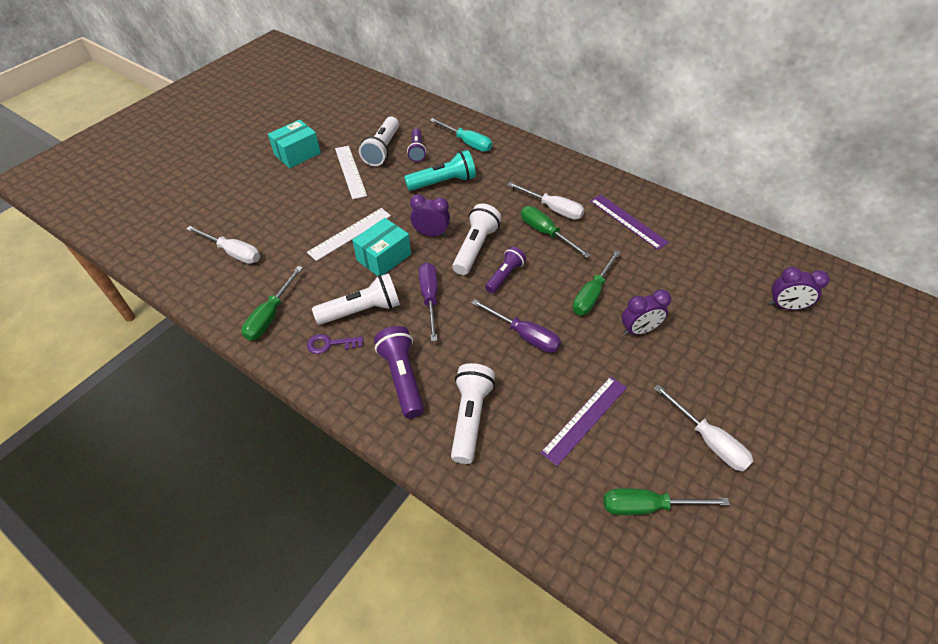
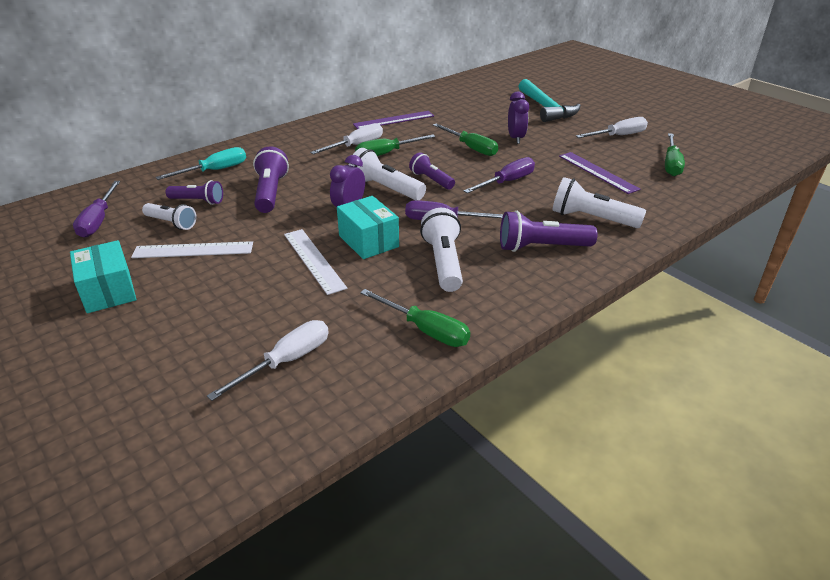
camera: 75 degrees left, 15 degrees down
(330, 344) = (486, 287): purple key -> none
(377, 118) = (98, 221): none -> purple screwdriver
(382, 150) = (171, 223): white flashlight -> white flashlight, size x0.66
(443, 182) = (270, 192): turquoise flashlight -> purple flashlight
(752, 351) = (546, 108): none -> turquoise hammer
(785, 306) = (509, 91): purple clock -> none

